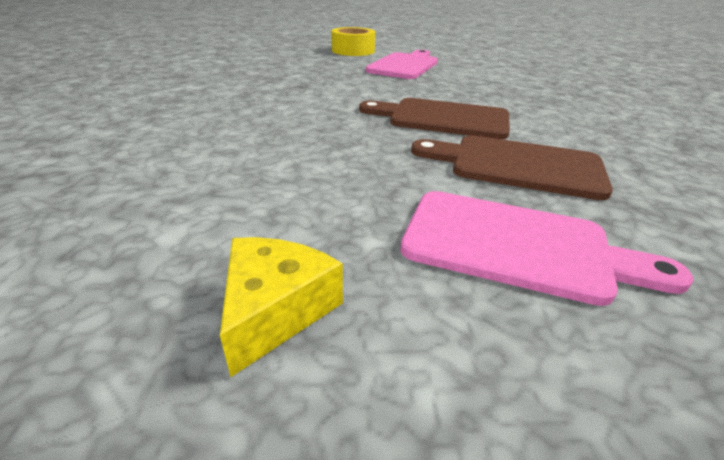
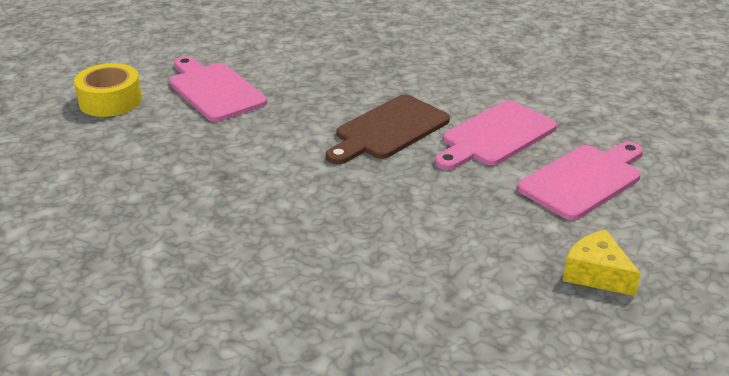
camera: 60 degrees left, 0 degrees up
(517, 166) = (495, 136): brown cutting board -> pink cutting board

